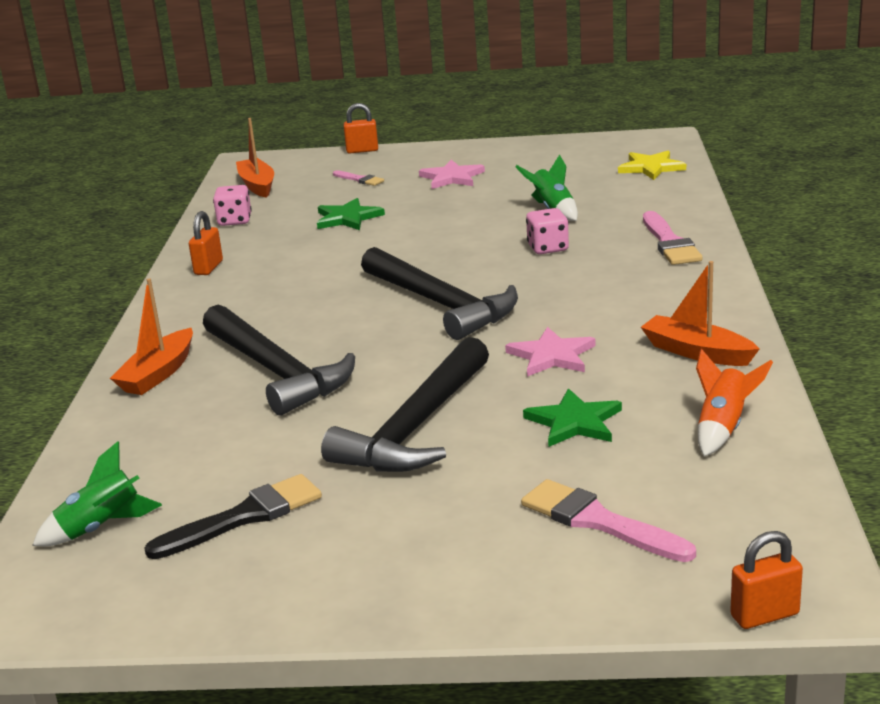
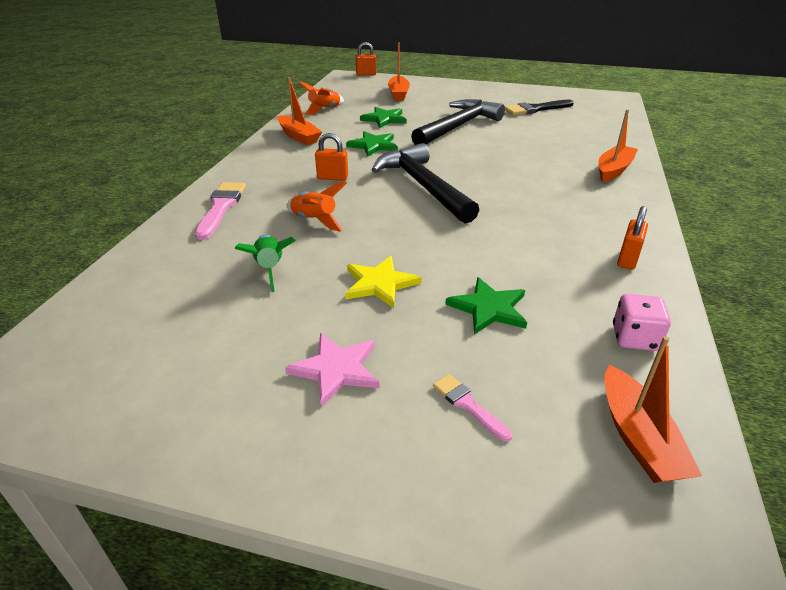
camera: 170 degrees left, 10 degrees up
(101, 527) = (597, 113): green rocket -> none
(276, 371) = (535, 160): black hammer -> none
(362, 150) = (454, 536): orange padlock -> orange padlock (332, 178)
(548, 248) = (314, 221): pink dice -> orange rocket
(552, 356) = (373, 145): pink star -> green star
(598, 521) = (398, 94): pink brush -> orange boat
(651, 168) = (96, 321): yellow star -> yellow star (379, 283)

